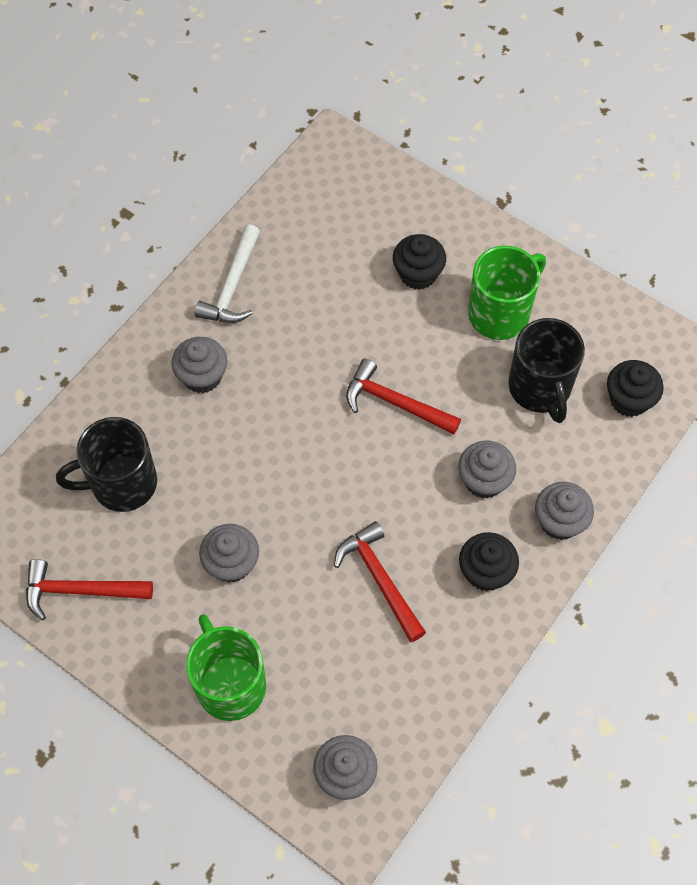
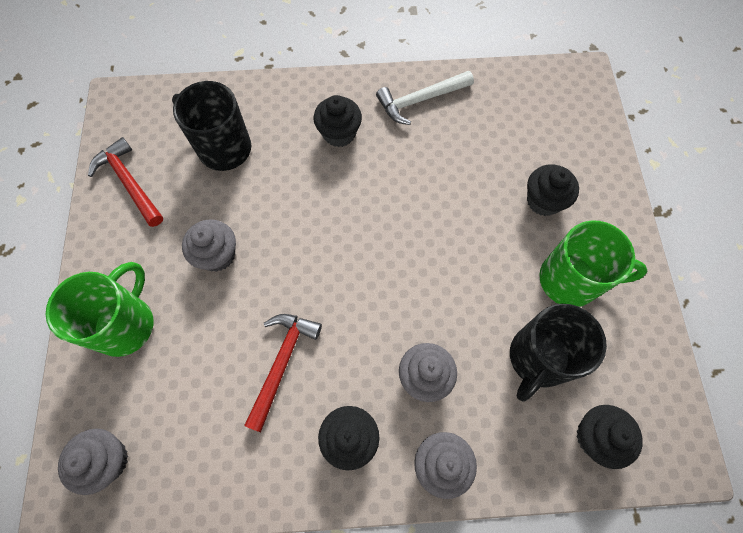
camera: 50 degrees right, 5 degrees up
(202, 376) = (339, 133): grey cupcake -> black cupcake
(395, 403) = (429, 264): red hammer -> none

